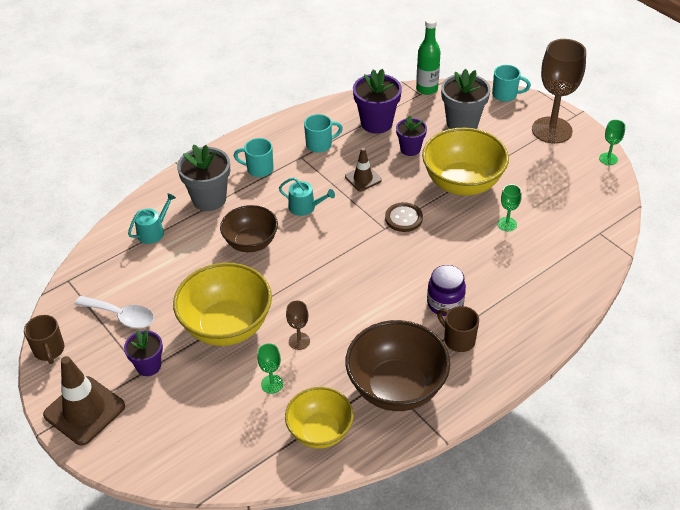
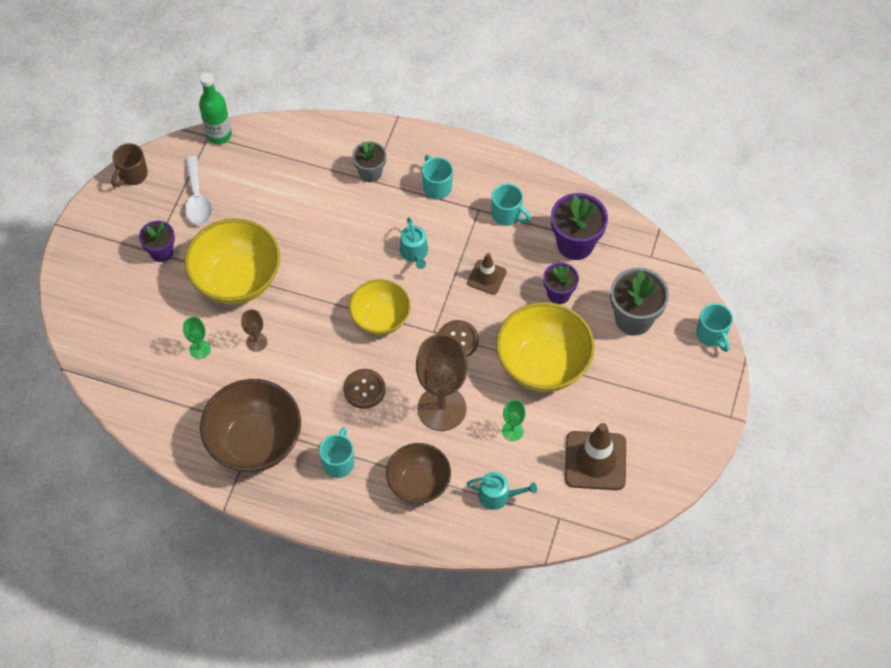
camera: 55 degrees right, 15 degrees up
(84, 410) = (94, 238): brown traffic cone -> brown traffic cone (595, 461)
(153, 231) = (302, 158): turquoise watering can -> turquoise watering can (498, 495)
(209, 199) = (370, 173): grey flower pot -> grey flower pot, size x0.62
(251, 243) = (341, 238): brown bowl -> brown bowl (418, 483)
(320, 431) = (176, 411): yellow bowl -> yellow bowl (380, 318)
(402, 292) = (364, 389): none -> brown button
(427, 89) = (664, 258): green bottle -> green bottle (219, 135)
(445, 303) = (374, 430): purple jar -> none
(458, 339) = (338, 462): brown mug -> turquoise mug
(551, 130) = (686, 405): brown goblet -> brown goblet (441, 408)
(608, 159) = (679, 478): green goblet -> none

